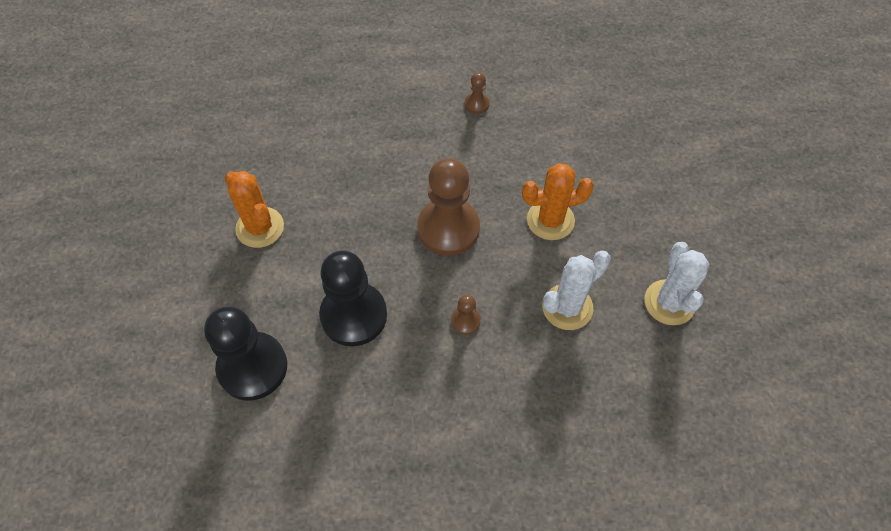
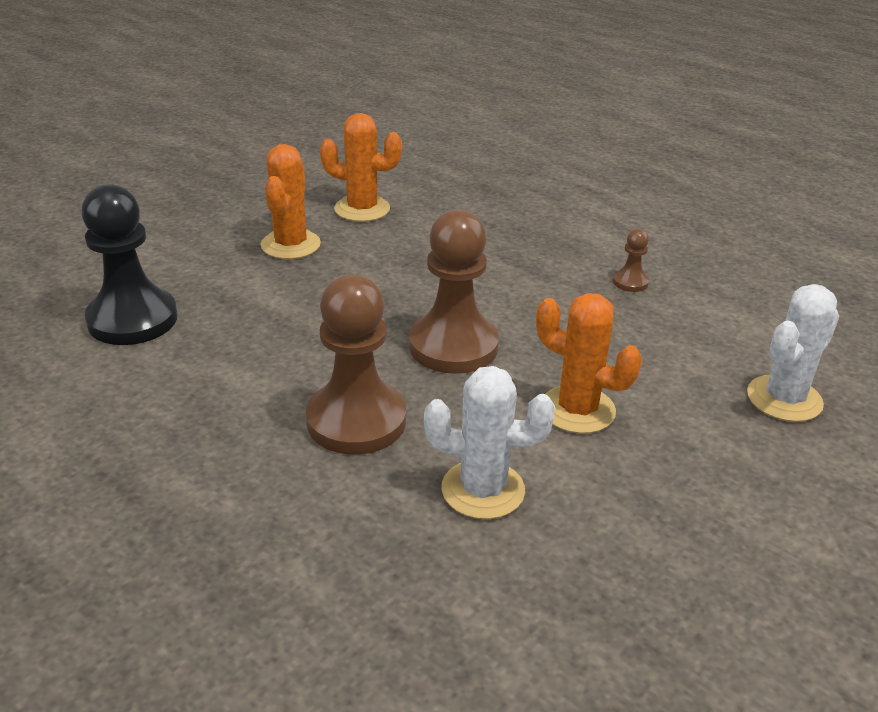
camera: 45 degrees right, 25 degrees down
(261, 160) = (362, 209): none -> orange cactus
(354, 315) = (265, 345): black pawn -> none
(465, 321) = (356, 421): brown pawn -> brown pawn, size x2.27
(669, 302) = (624, 582): white cactus -> white cactus (784, 399)

